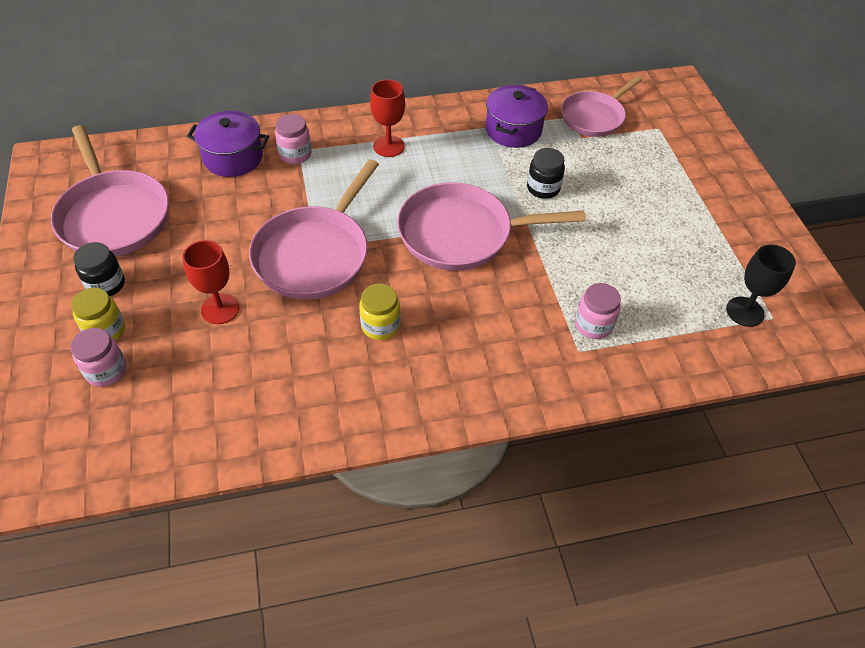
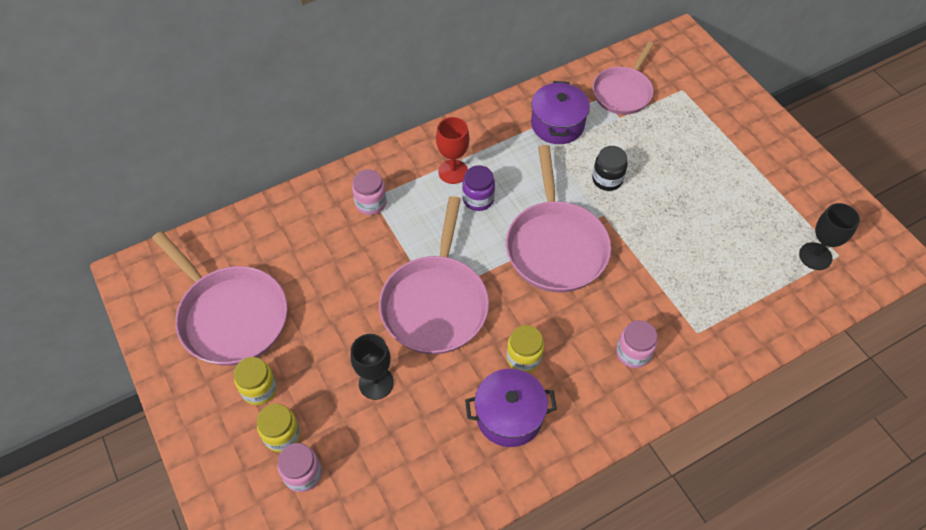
camera: 15 degrees left, 5 degrees up
(106, 284) = (259, 389): black jar -> yellow jar
(220, 309) = (376, 383): red goblet -> black goblet
(233, 157) = (314, 222): purple pot -> purple pot (509, 416)
(402, 175) = (478, 199): none -> purple jar
(461, 234) = (555, 246): pink pan -> pink pan turned 75 degrees counterclockwise
(593, 325) = (700, 304): pink jar -> pink jar (633, 353)

